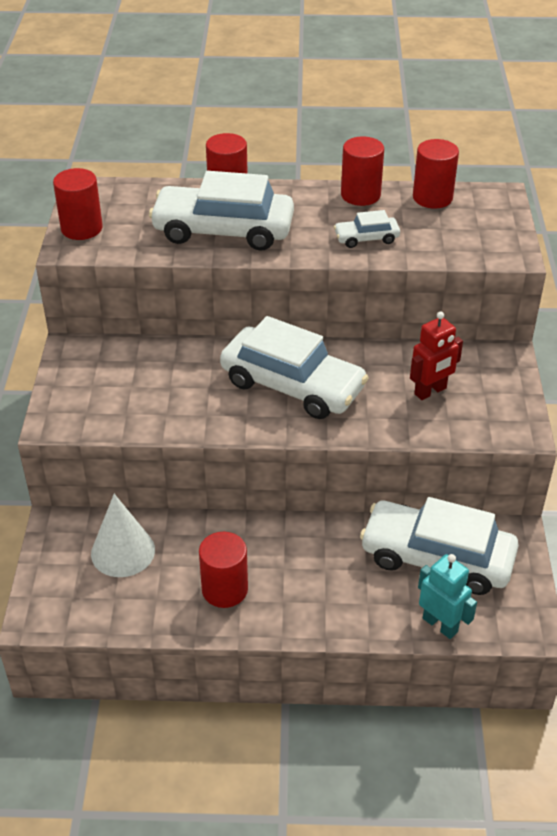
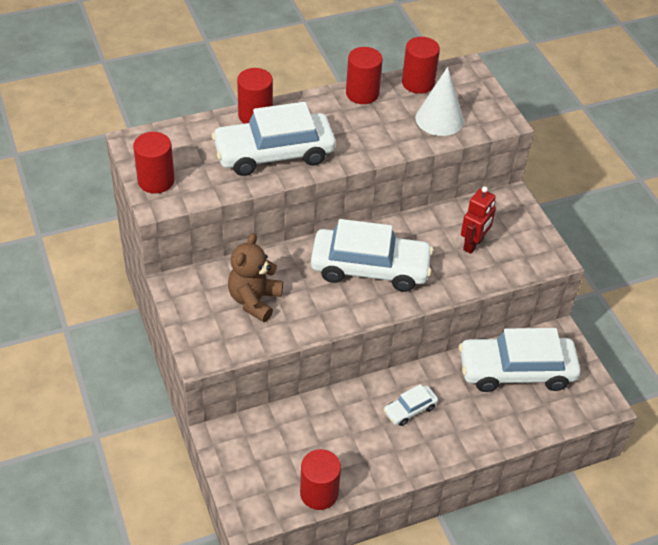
camera: 25 degrees left, 5 degrees up
(123, 551) = (285, 441): white cone -> white cone (439, 119)
(144, 384) = (254, 300): none -> brown teddy bear
(224, 589) = (379, 446): red cylinder -> red cylinder (319, 493)
(366, 238) = (389, 133): white car -> white car (410, 409)
(440, 625) = (544, 422): turquoise robot -> none

